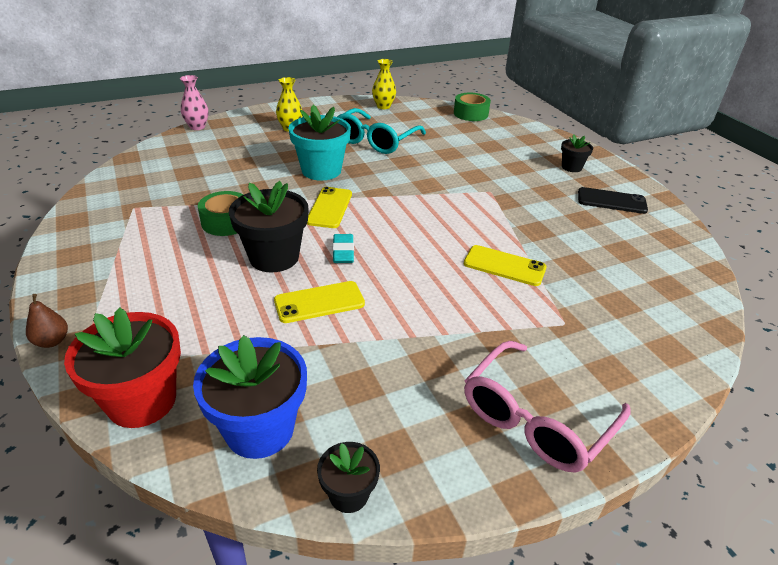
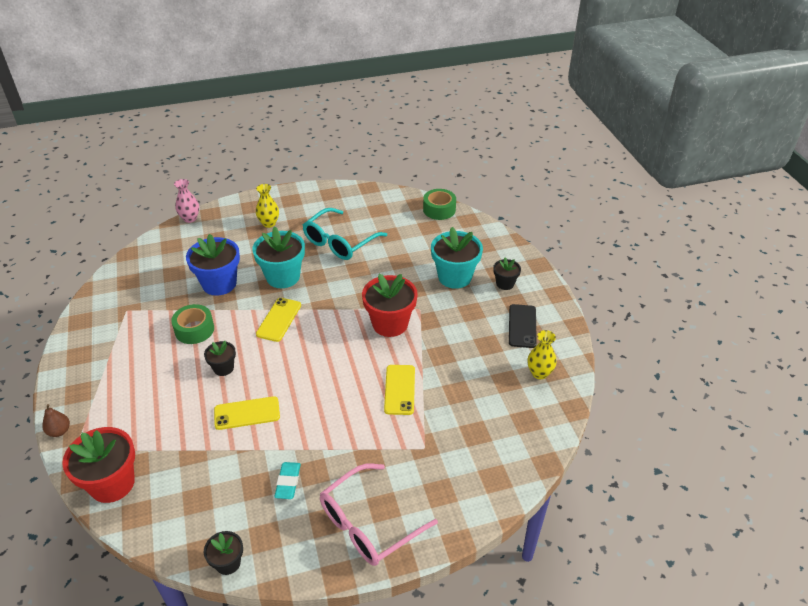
camera: 10 degrees right, 5 degrees up
(259, 429) = (183, 512): blue flower pot -> blue flower pot (219, 284)
(274, 257) = (223, 368): black flower pot -> black flower pot, size x0.53
(343, 252) = (277, 366): turquoise eraser -> turquoise eraser (288, 482)
(383, 106) = (360, 197): yellow vase -> yellow vase (539, 373)
(463, 205) = (390, 324): none -> red flower pot
(504, 266) = (400, 389): yellow phone -> yellow phone turned 60 degrees clockwise
(515, 164) = (454, 277): none -> turquoise flower pot
(611, 201) = (522, 326): black phone -> black phone turned 75 degrees clockwise

